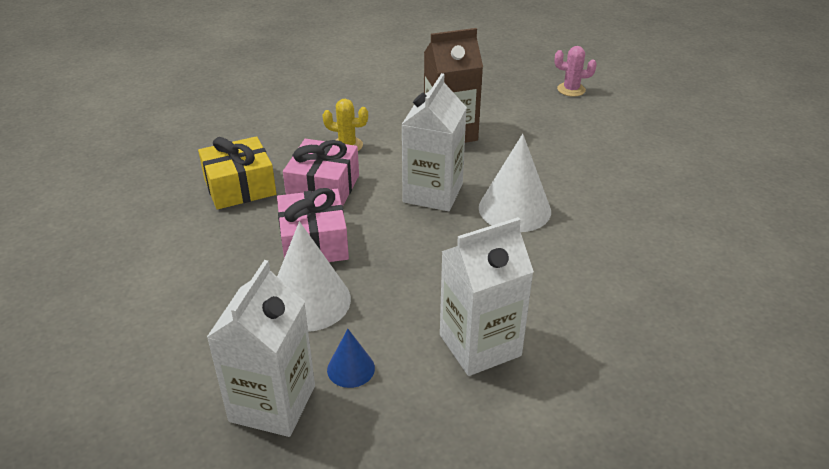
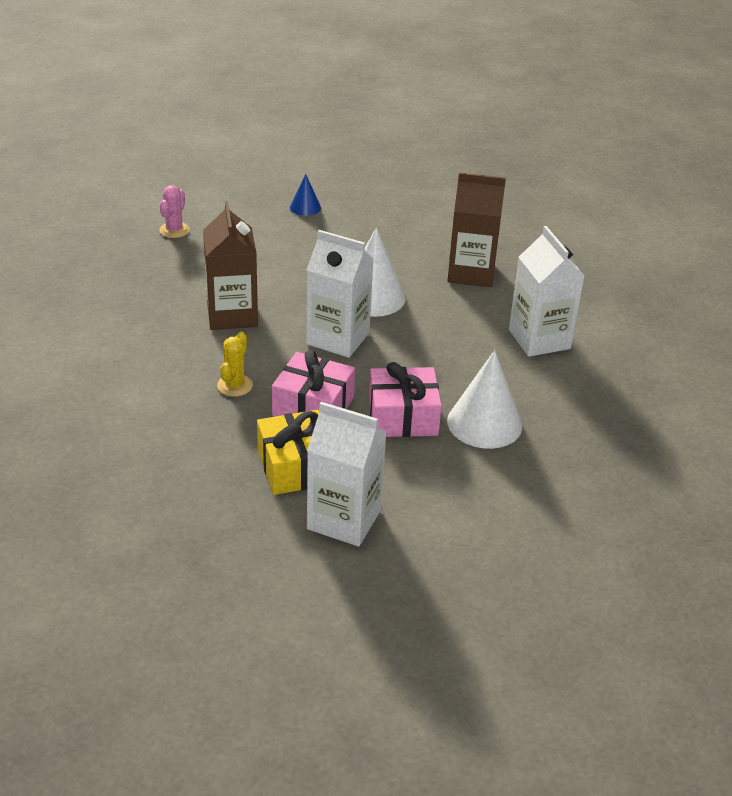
camera: 85 degrees left, 0 degrees up
(272, 403) = (600, 446): white carton -> white carton (344, 519)
(351, 368) = (563, 404): blue cone -> blue cone (305, 207)
(601, 280) = (471, 273): none -> brown carton

